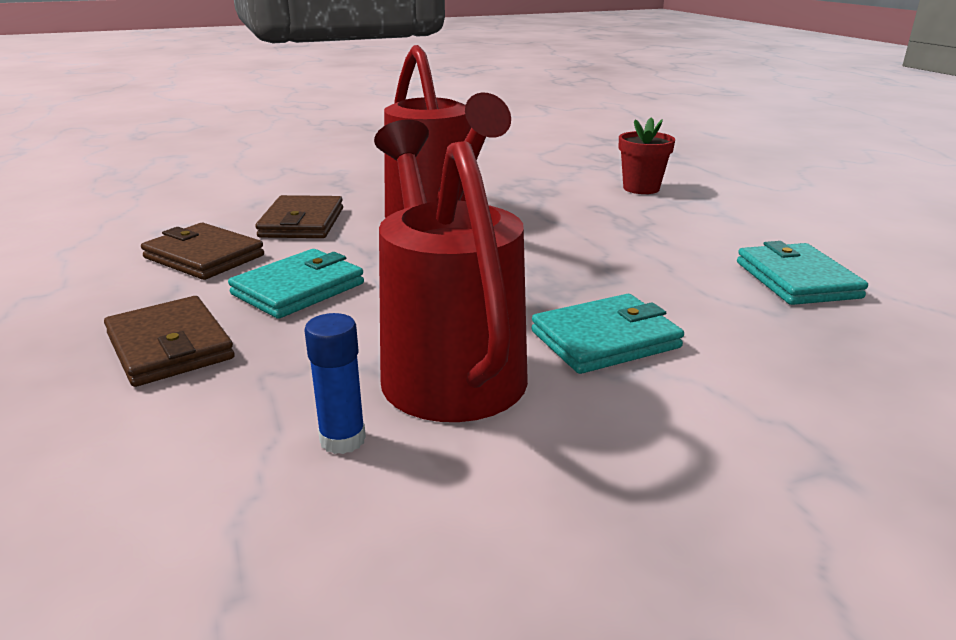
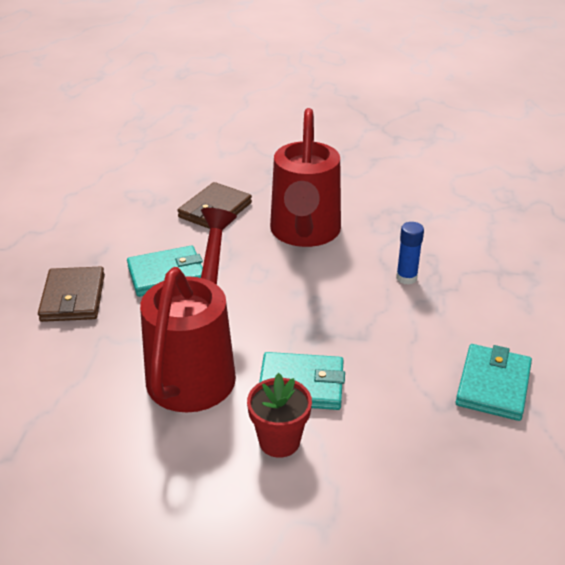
camera: 30 degrees right, 10 degrees up
(204, 257) = (136, 226): brown wallet -> none
(342, 439) = (106, 396): blue glue stick -> blue glue stick (406, 278)
(641, 188) = (492, 246): red flower pot -> red flower pot (279, 441)

